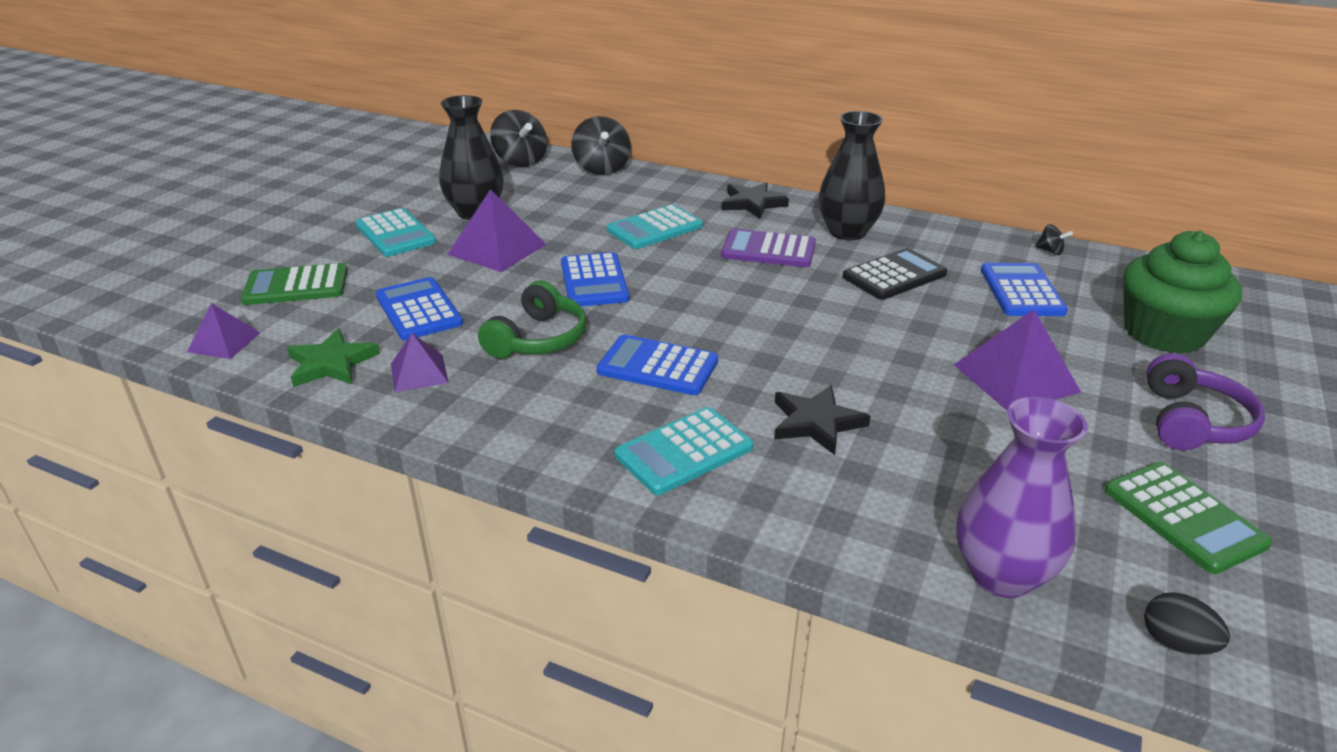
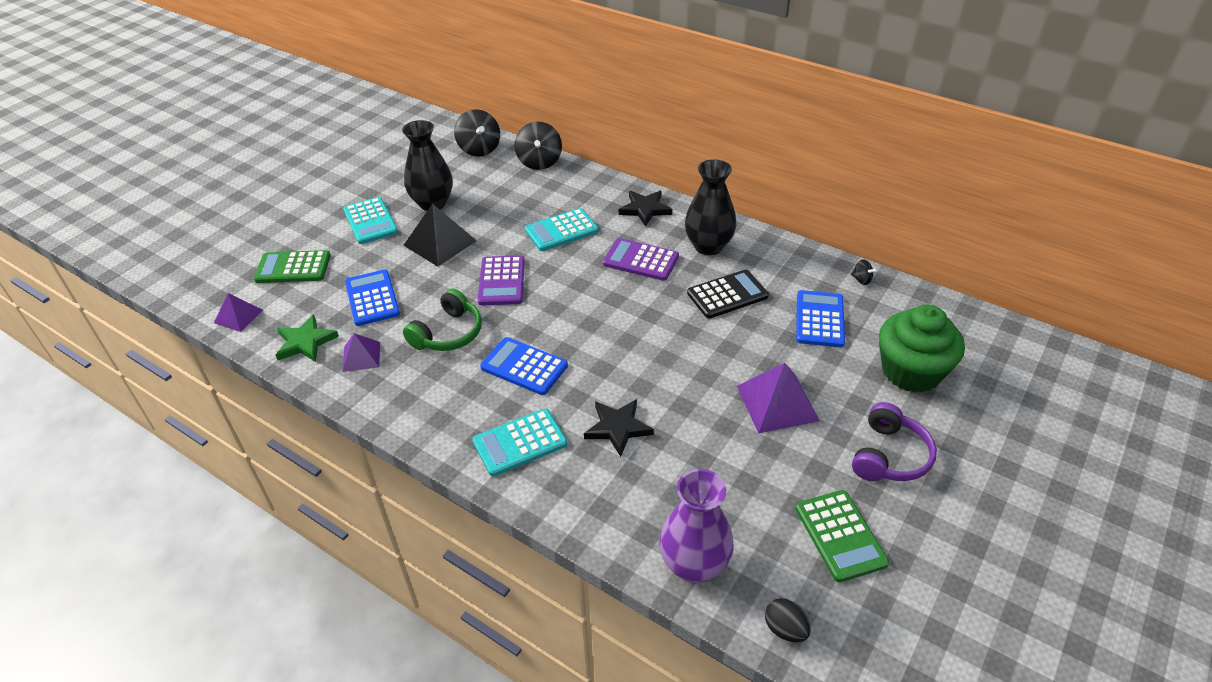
camera: 10 degrees right, 10 degrees up
(497, 249) = (440, 243): purple pyramid -> black pyramid
(594, 281) = (502, 281): blue calculator -> purple calculator

